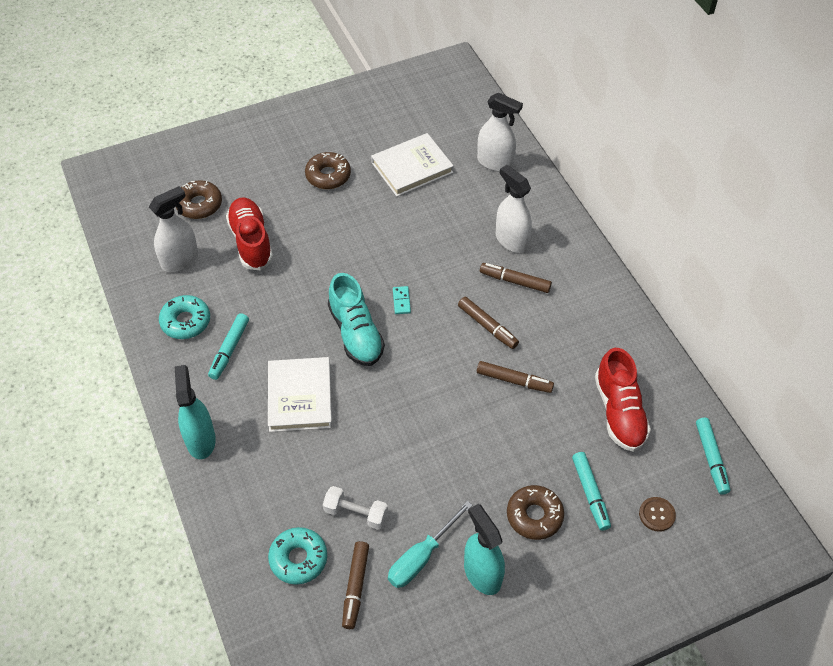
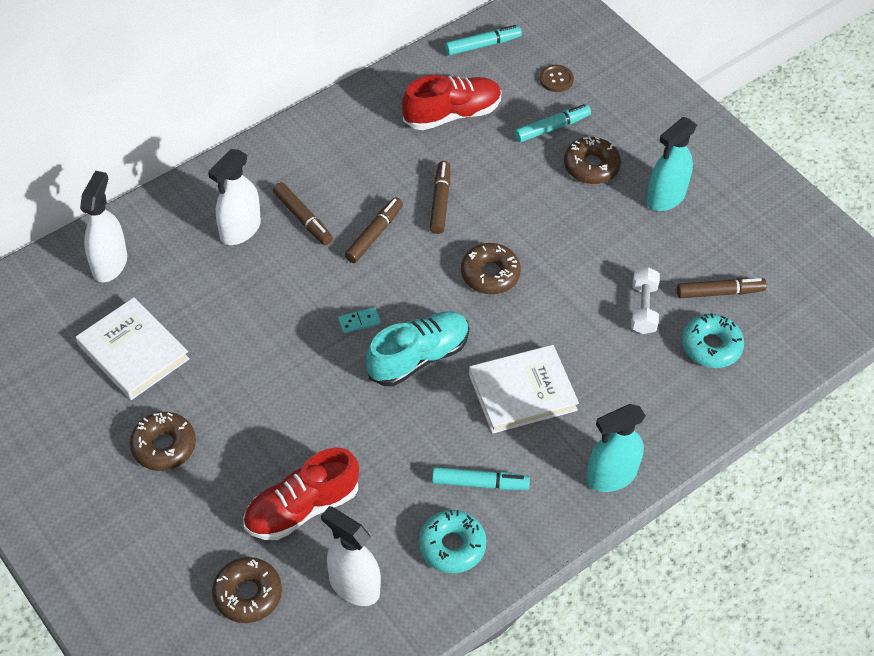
camera: 105 degrees left, 0 degrees up
(421, 557) = (668, 246): turquoise screwdriver -> none
(425, 401) = (490, 274): none -> brown donut
(515, 281) = (303, 218): brown marker -> brown marker turned 45 degrees counterclockwise

